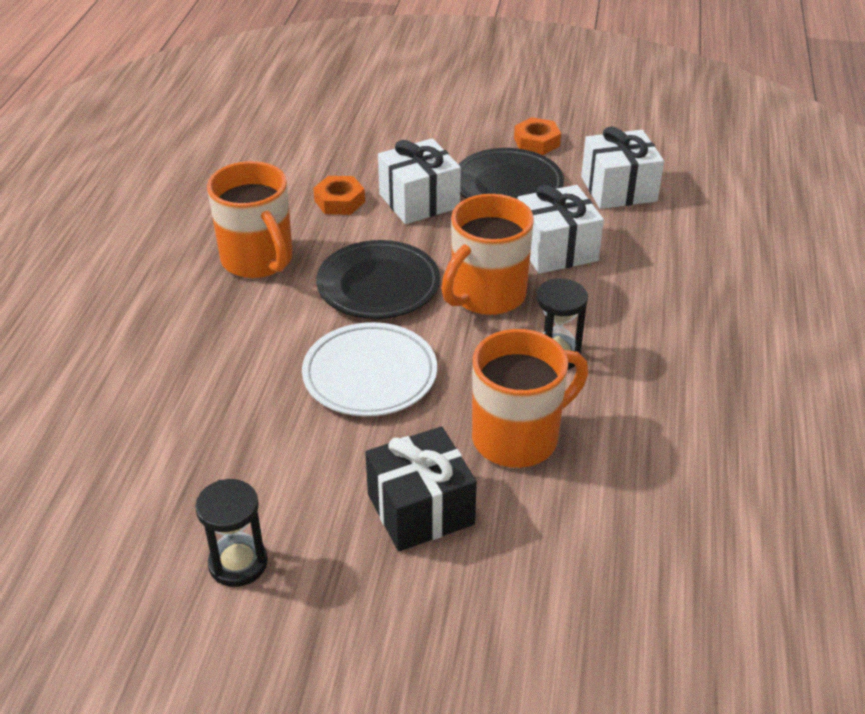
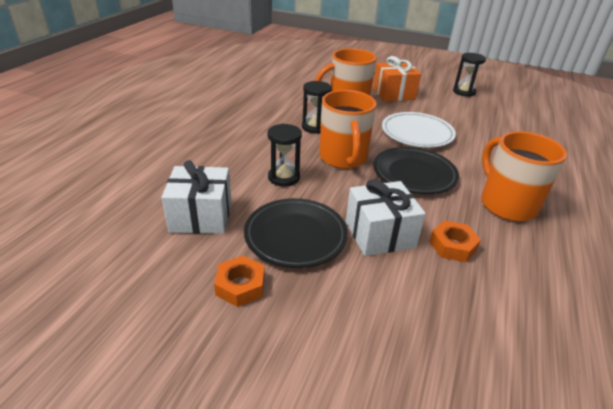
camera: 170 degrees left, 5 degrees down
(420, 509) = (393, 94): black gift -> orange gift
(486, 295) = (343, 158): orange mug -> orange mug turned 120 degrees clockwise
(556, 249) = (284, 177): white gift -> black hourglass

